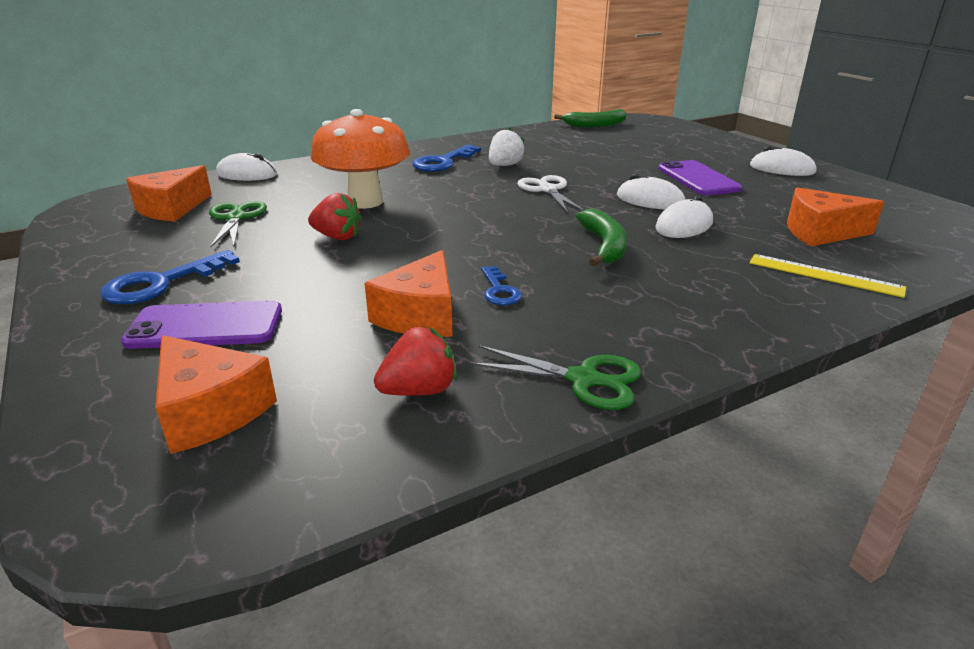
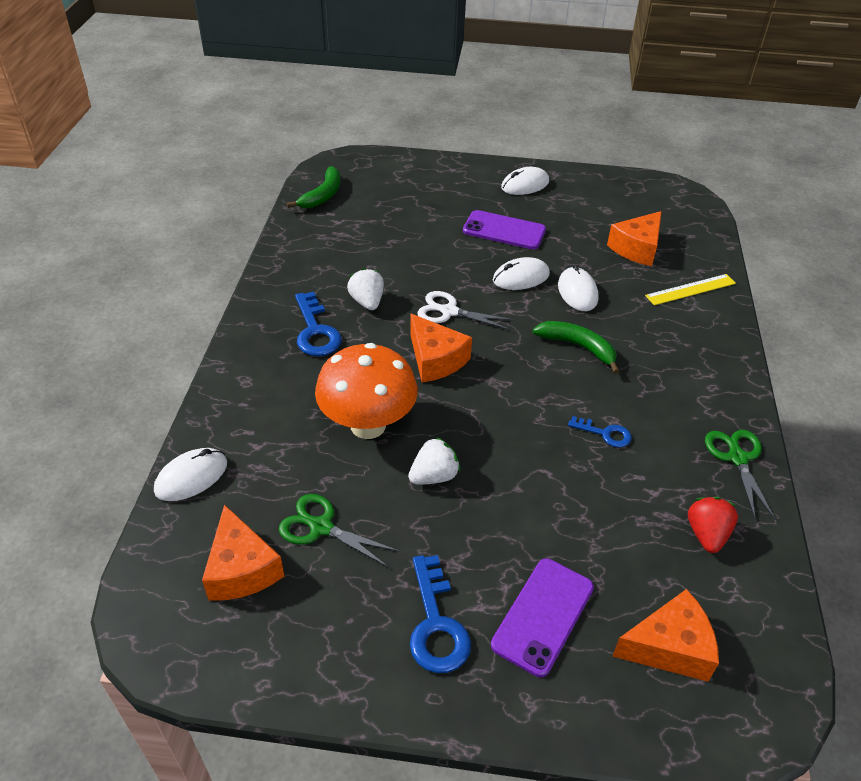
camera: 55 degrees left, 15 degrees up
(337, 237) = (434, 476): red strawberry -> white strawberry
(420, 315) = (612, 490): orange cheese -> orange cheese (435, 359)
(583, 379) = (737, 458): green scissors -> green scissors turned 60 degrees counterclockwise

